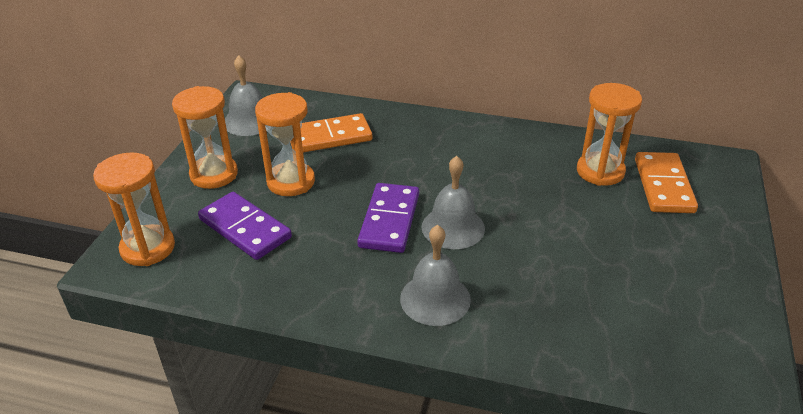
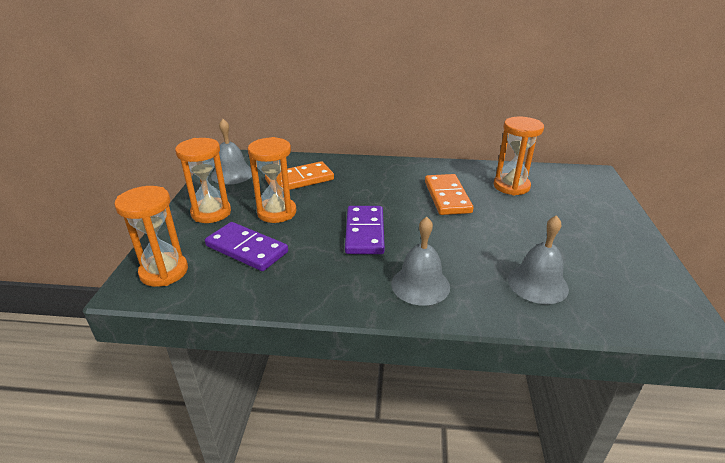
camera: 10 degrees left, 5 degrees down
(453, 227) = (416, 232): grey bell -> grey bell (537, 283)
(664, 186) = (560, 191): orange domino -> orange domino (447, 197)

